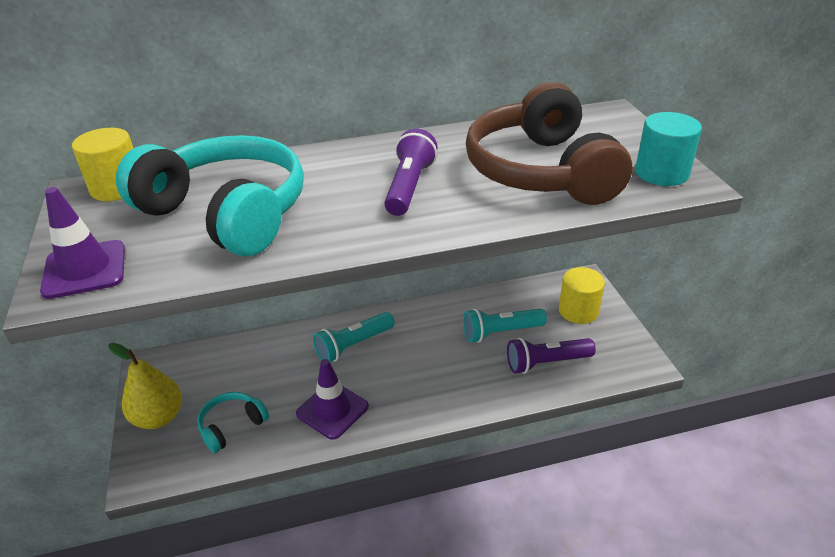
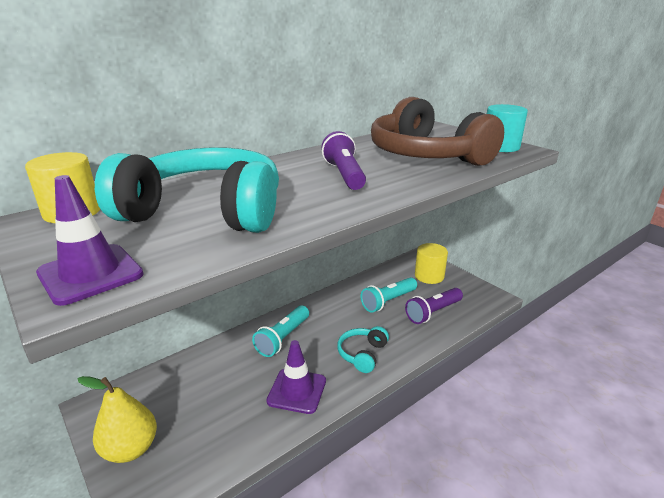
camera: 25 degrees left, 10 degrees down
(232, 426) = (212, 432): turquoise headphones -> turquoise headphones (362, 354)

